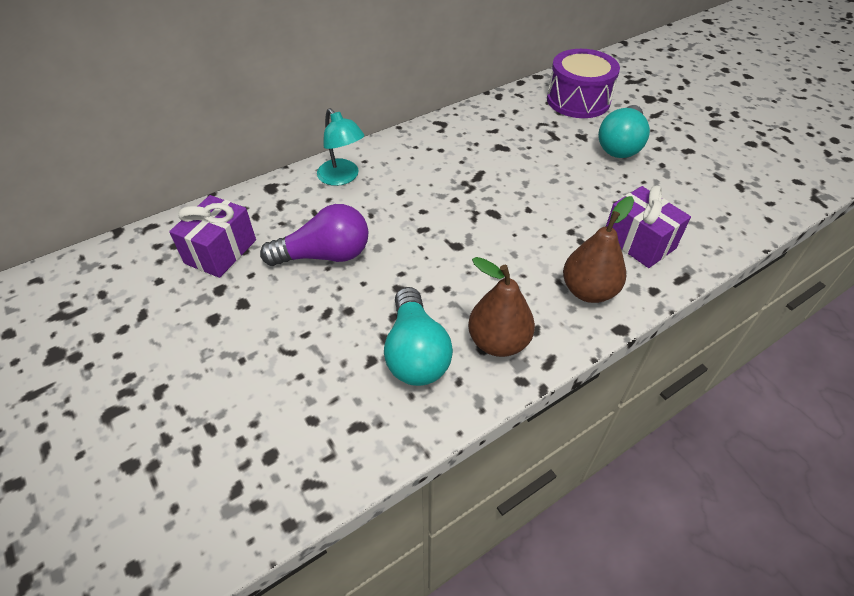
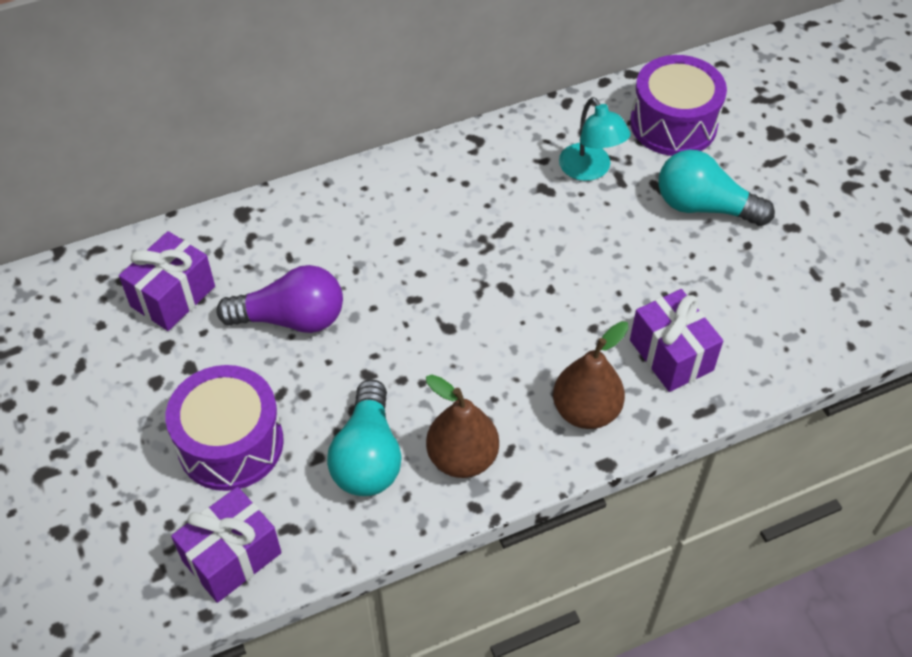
camera: 10 degrees right, 5 degrees up
(289, 360) = (230, 443): none -> purple drum
(307, 462) = (232, 557): none -> purple gift
(342, 177) = (332, 210): turquoise lamp -> turquoise lamp (590, 170)
(621, 145) = (704, 207): turquoise light bulb -> turquoise light bulb turned 75 degrees clockwise

